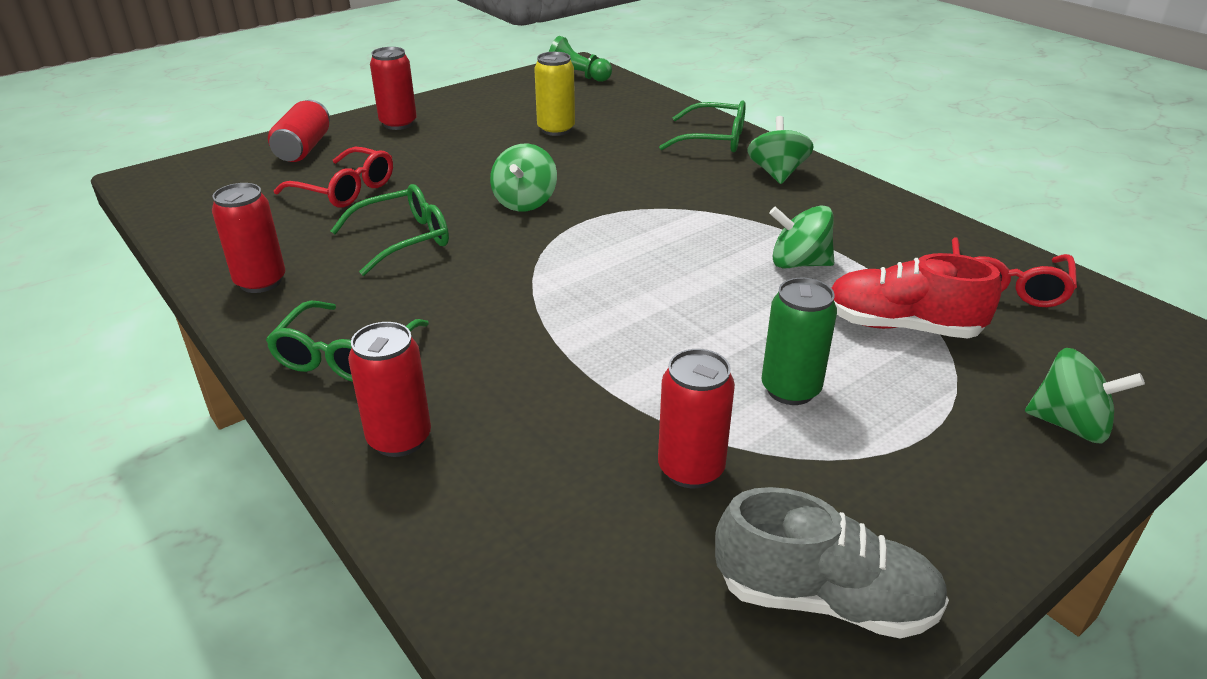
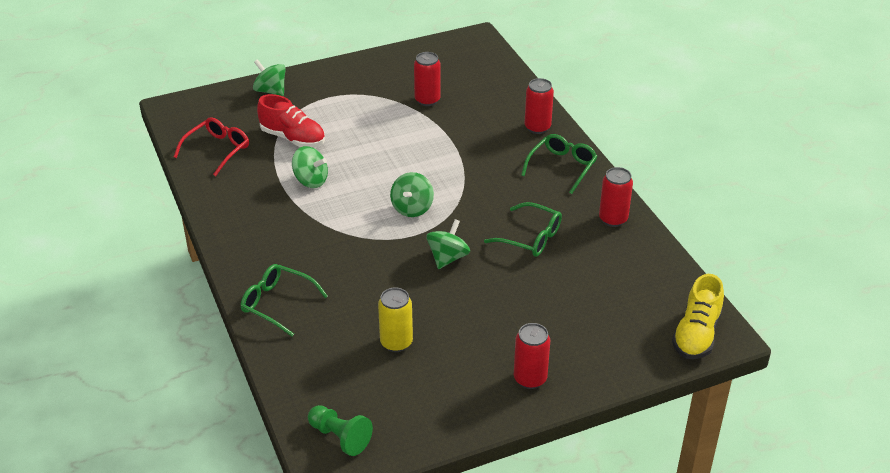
camera: 165 degrees left, 5 degrees up
(184, 175) = (696, 334): none -> yellow shoe
(303, 148) = (609, 354): red can -> none
(345, 190) = (570, 293): red glasses -> none
(404, 239) = (531, 238): green glasses -> green glasses turned 135 degrees counterclockwise
(777, 173) = (261, 255): green spinning top -> green spinning top (412, 208)
(790, 389) = (368, 120): green can -> none
(825, 599) = (406, 62): grey shoe -> none

